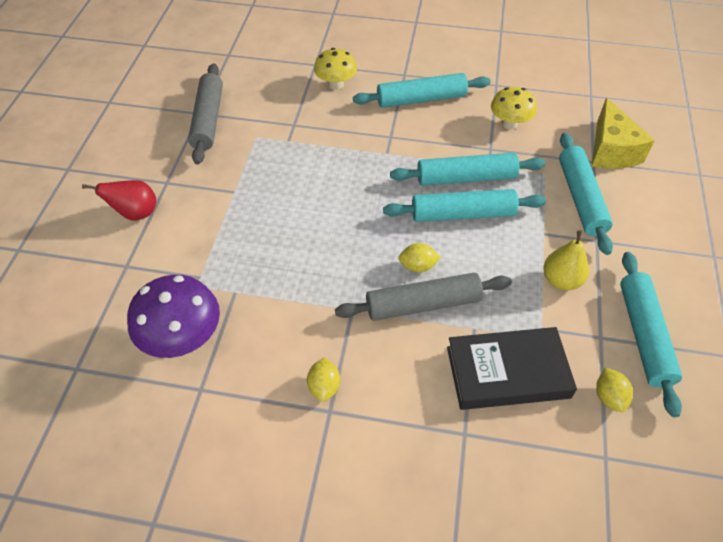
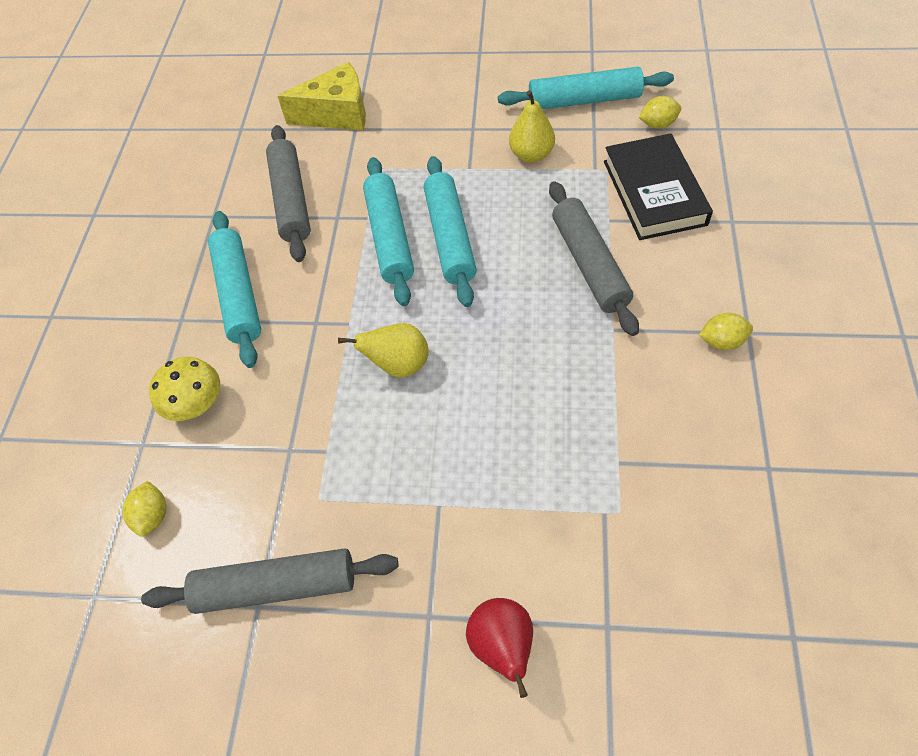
camera: 90 degrees left, 5 degrees up
(183, 338) = (706, 507): purple mushroom -> none
(345, 177) = (398, 365): none -> yellow pear
(418, 266) = (537, 273): yellow lemon -> yellow lemon (153, 515)
(509, 123) = (291, 200): yellow mushroom -> grey rolling pin
(581, 198) = (413, 139): turquoise rolling pin -> none

